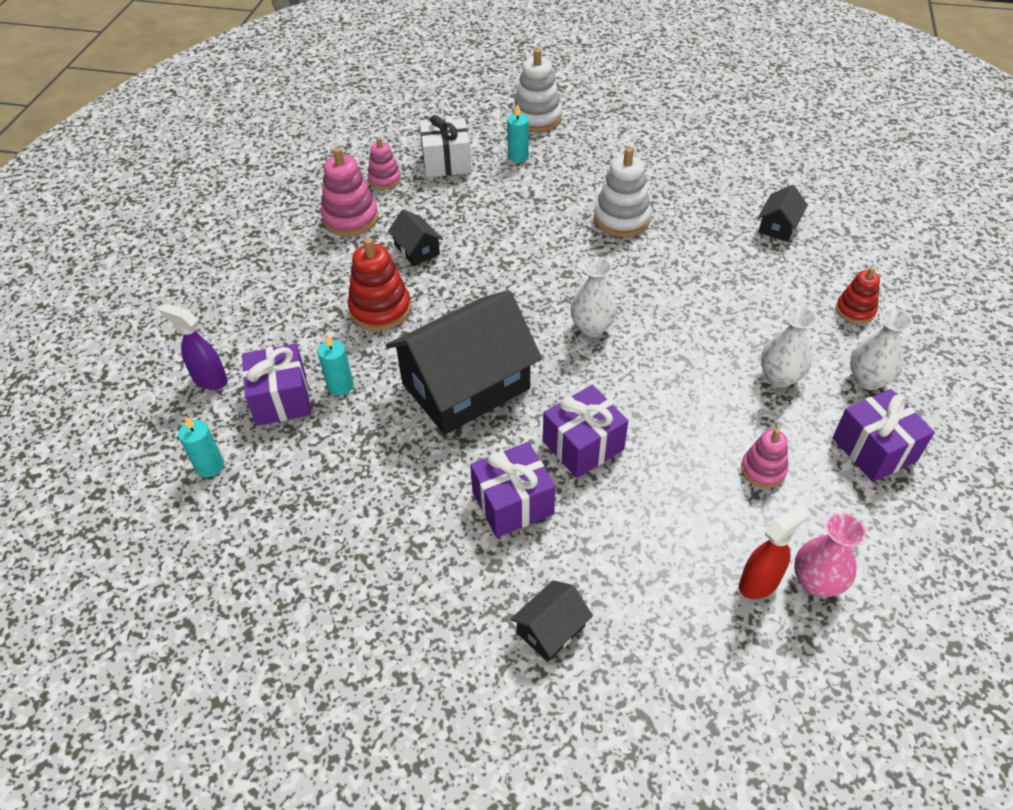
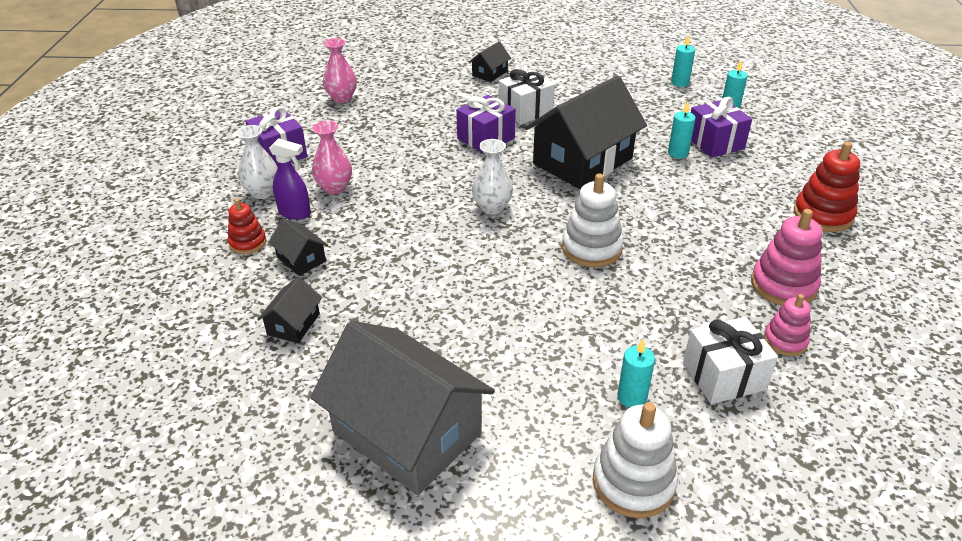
camera: 170 degrees right, 10 degrees down
(210, 380) = (779, 148): purple spray bottle -> purple spray bottle (295, 213)
(235, 548) = (679, 83): none -> turquoise candle
(380, 309) = (685, 204): red stacking toy -> red stacking toy (823, 215)
(417, 250) = (687, 258): black house -> black house (301, 259)
(513, 503) = (525, 111): purple gift -> white gift
(621, 219) = (476, 315): white stacking toy -> white stacking toy (591, 248)
(676, 151) = (407, 432): none -> grey house
(759, 582) = (375, 95): red spray bottle -> none
(763, 470) = (361, 138): pink stacking toy -> none
(780, 377) = (334, 188): white vase -> pink vase

